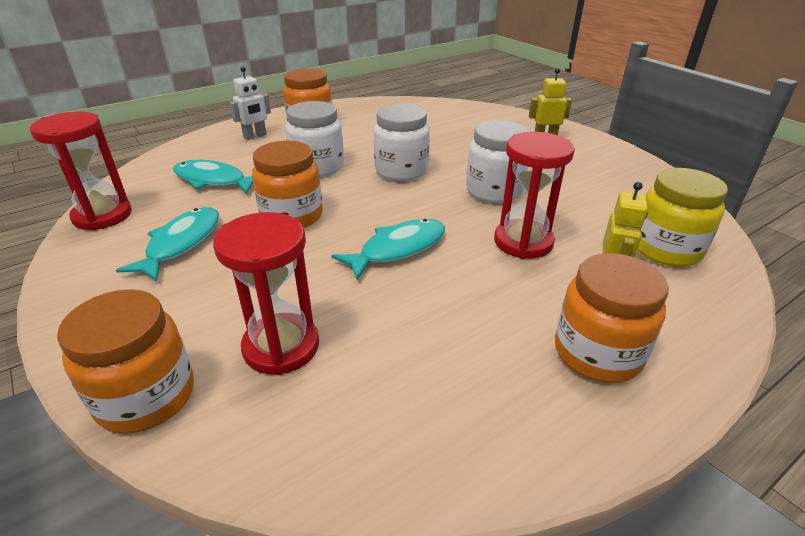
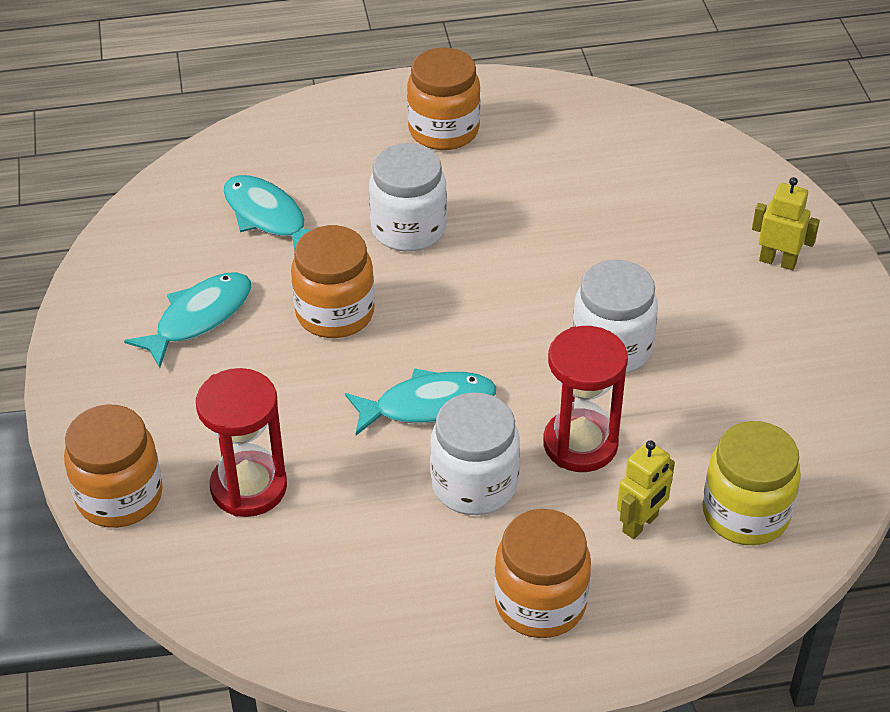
camera: 25 degrees right, 10 degrees up
(102, 216) = (127, 244): red hourglass -> none
(255, 136) = (355, 135): white robot -> none
(401, 170) = (515, 270): white jar -> white jar (474, 484)

